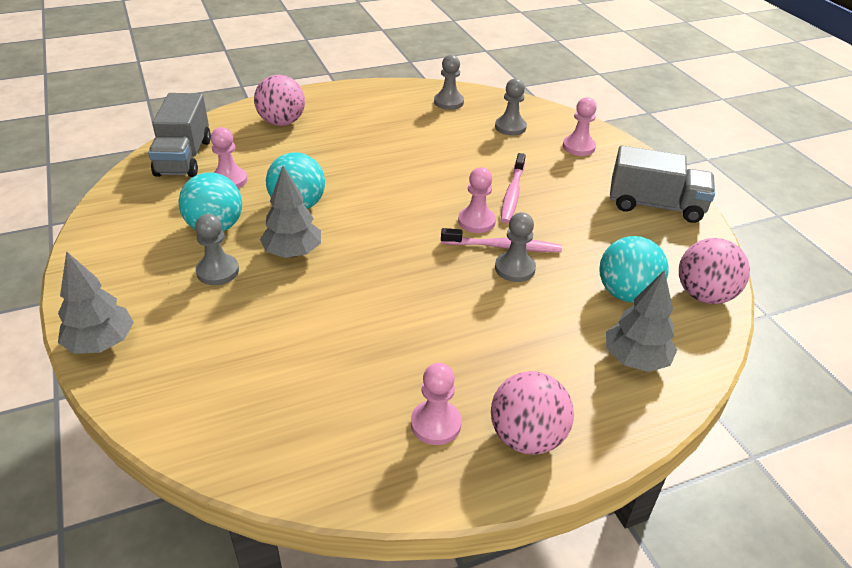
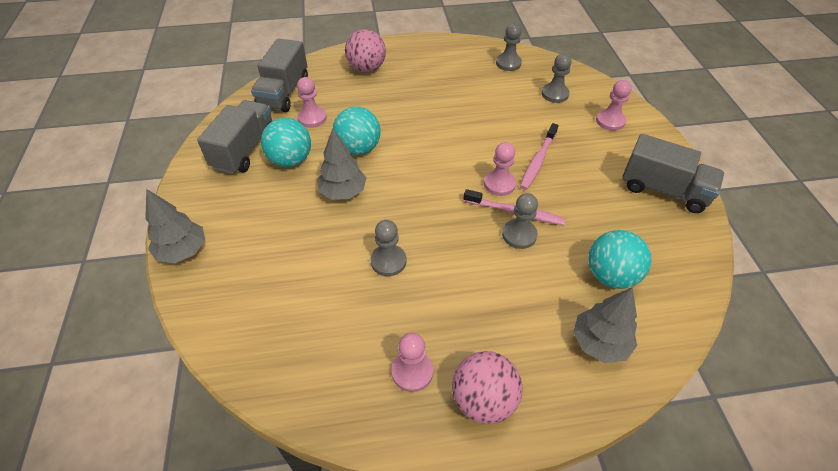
camera: 15 degrees right, 10 degrees up
(151, 223) = (245, 150): none -> grey truck
(218, 271) = (282, 200): grey pawn -> grey pawn (388, 261)
(704, 295) = (682, 289): pink ball -> none

